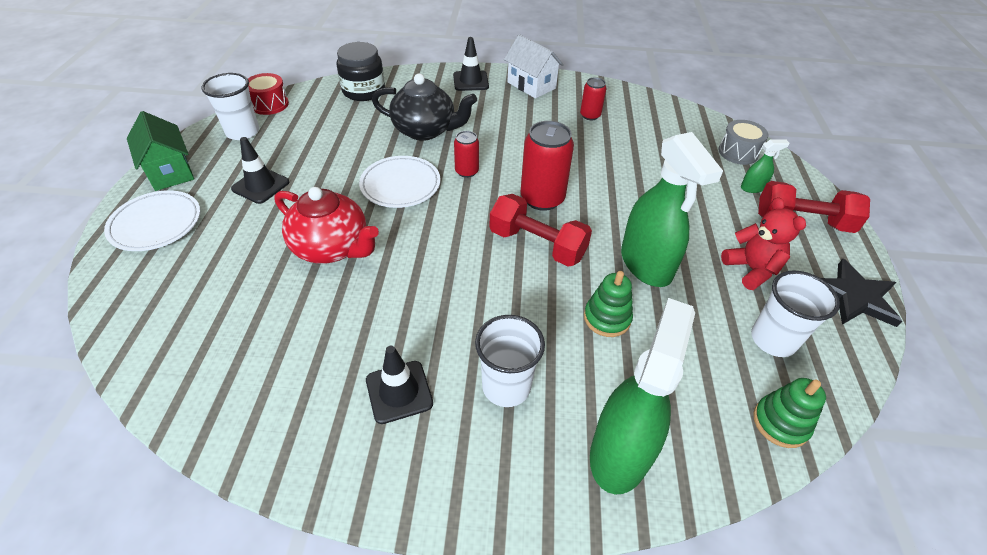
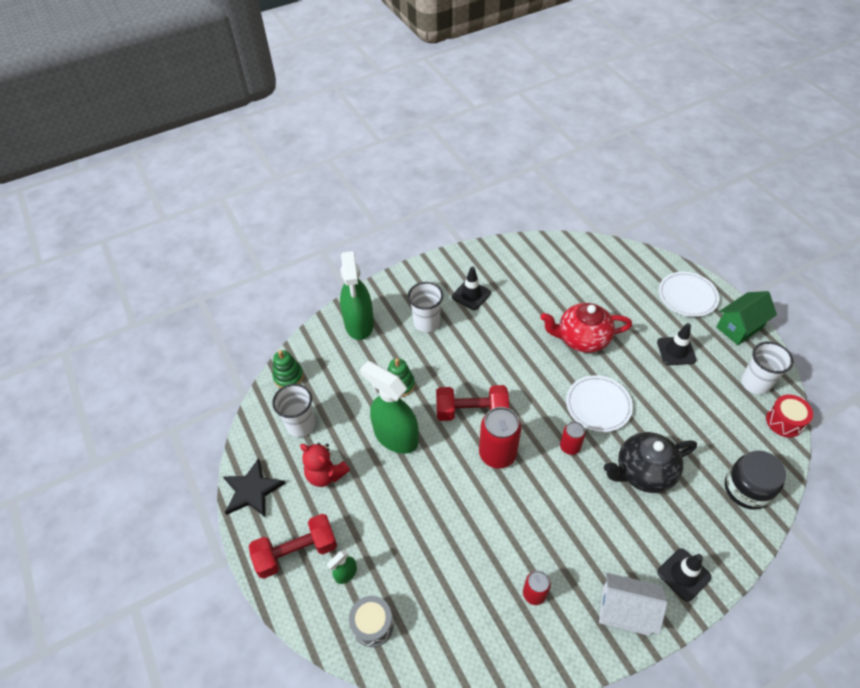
camera: 150 degrees right, 5 degrees up
(170, 171) = (739, 327): green house -> green house turned 60 degrees counterclockwise

